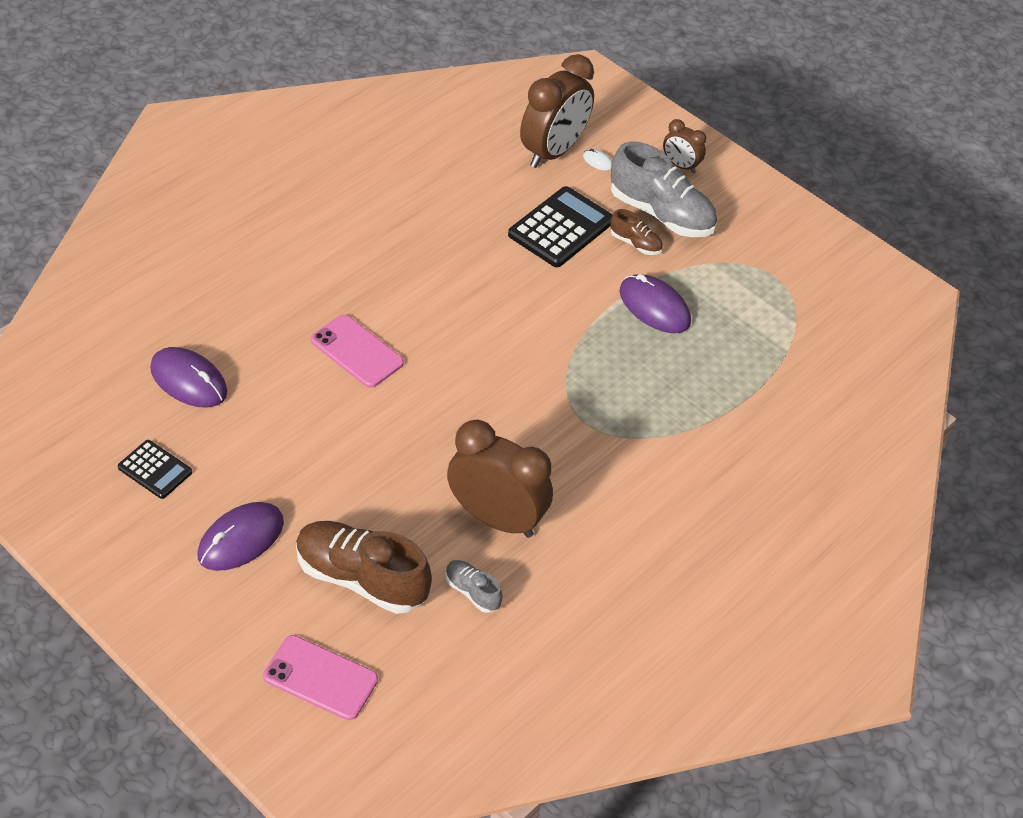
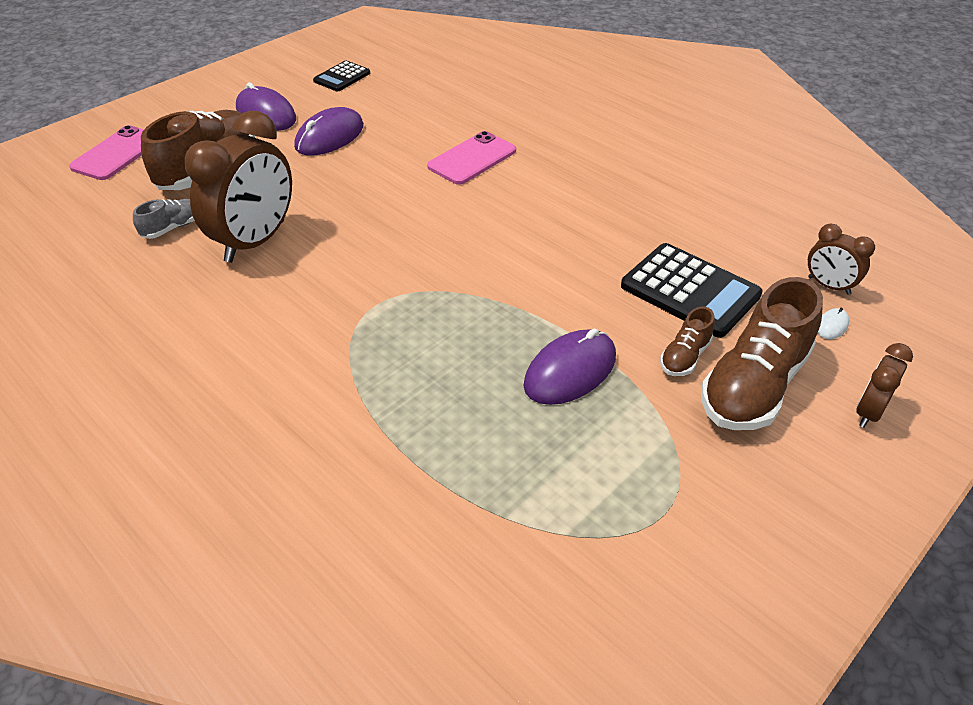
camera: 95 degrees right, 5 degrees down
(189, 380) = (434, 84): purple mouse -> purple mouse (329, 137)
(553, 152) = (828, 286): brown clock -> brown clock, size x0.50
(661, 214) = (754, 385): grey shoe -> brown shoe

